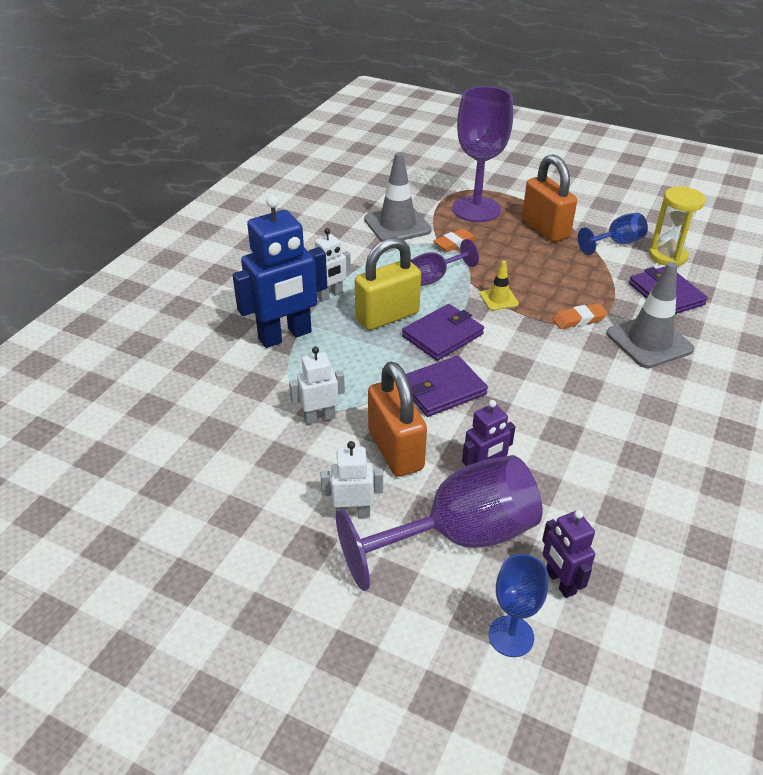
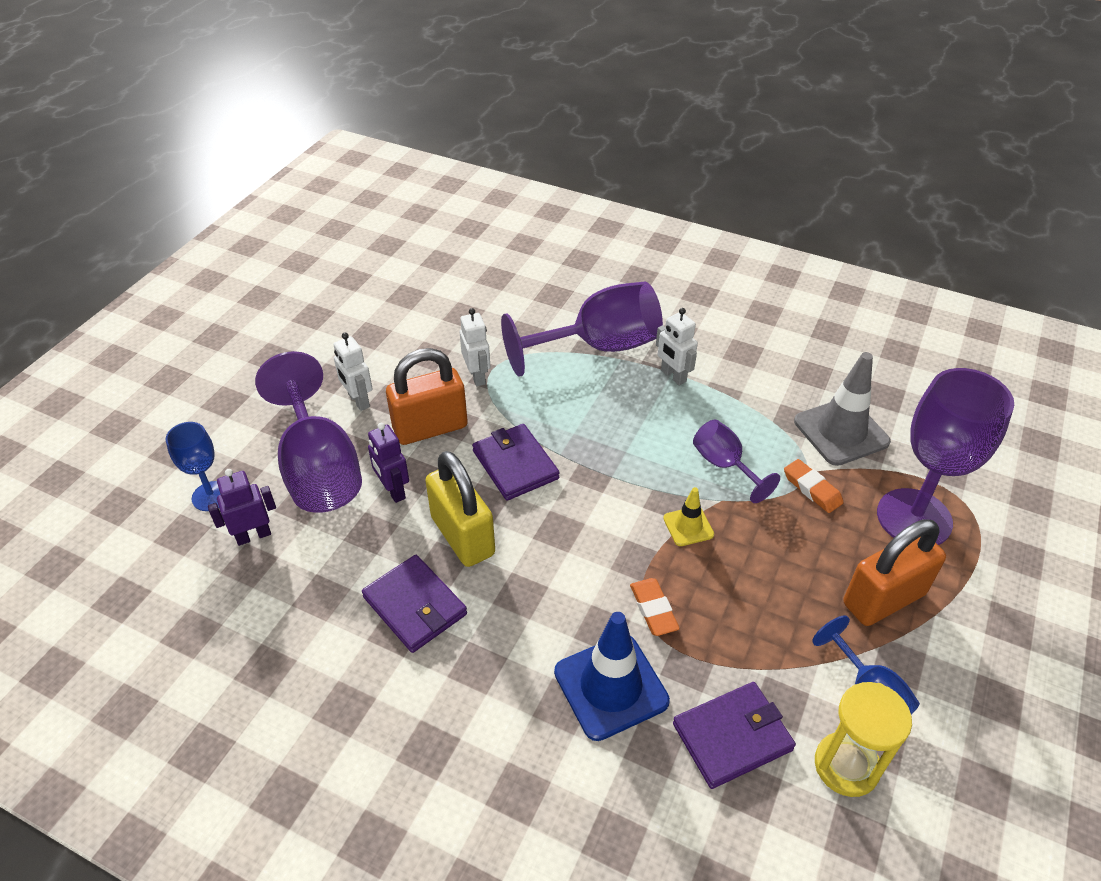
camera: 90 degrees right, 5 degrees up
(285, 336) = (598, 347): blue robot -> purple goblet
(353, 513) = (358, 401): white robot -> white robot turned 150 degrees clockwise
(387, 316) = (639, 422): yellow padlock -> yellow padlock (463, 536)
(442, 335) = (609, 468): purple wallet -> purple wallet (415, 606)
(649, 341) = (611, 686): grey traffic cone -> blue traffic cone

